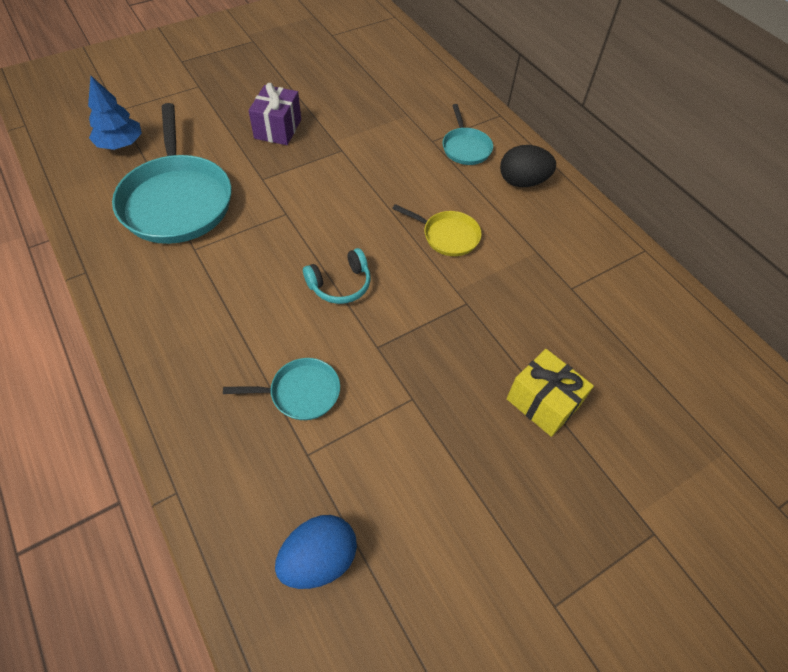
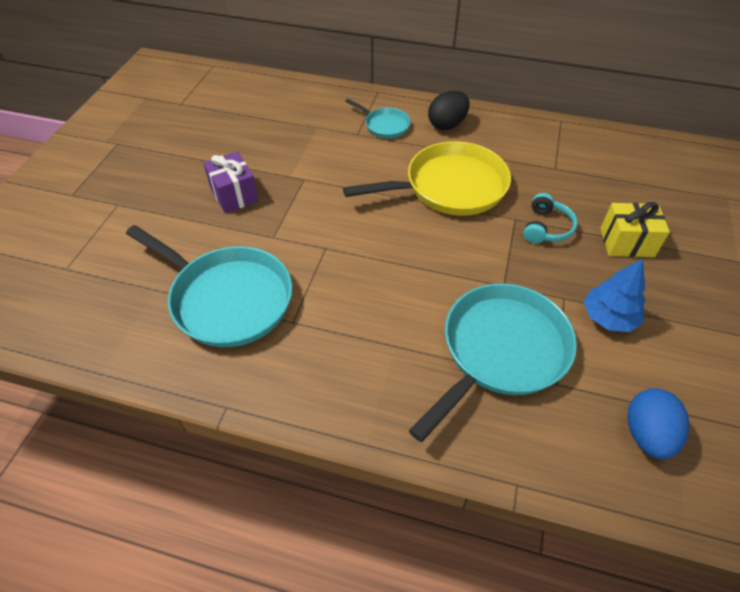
camera: 40 degrees left, 5 degrees down
(120, 144) = (110, 292): blue tree -> blue tree (608, 317)
(301, 392) = (500, 351): turquoise pan -> turquoise pan, size x2.02
(340, 284) = (428, 265): turquoise headphones -> turquoise headphones (546, 228)
(447, 236) = (449, 187): yellow pan -> yellow pan, size x2.02

